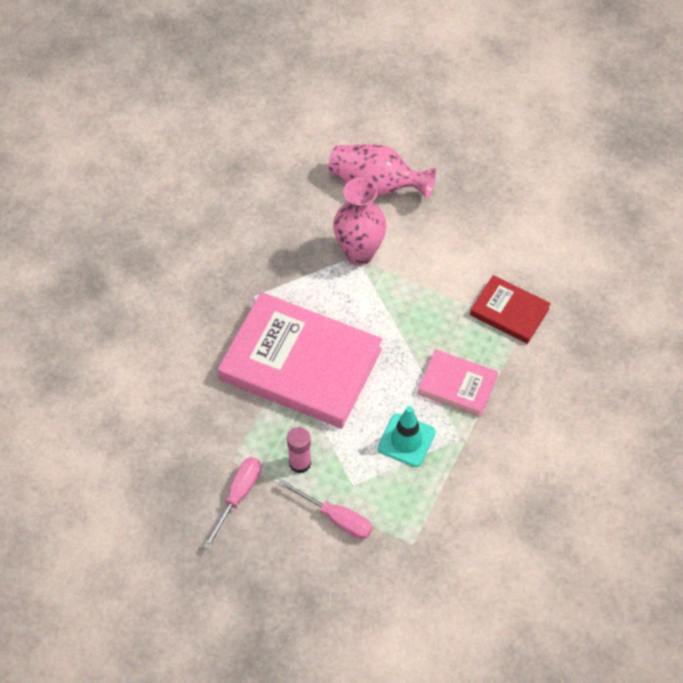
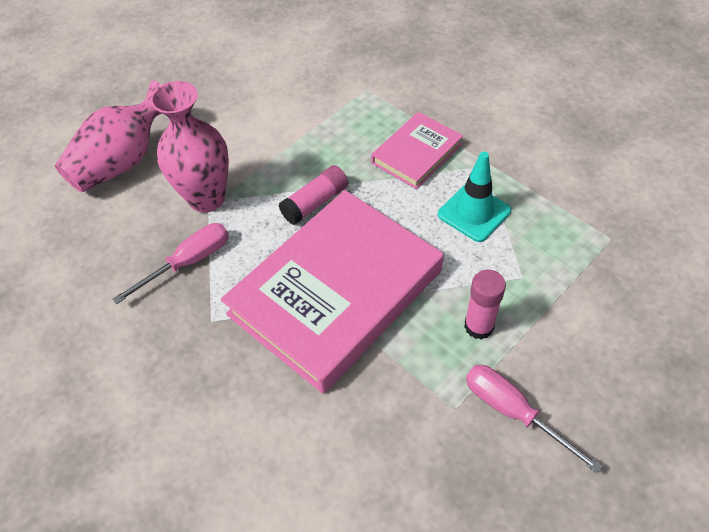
camera: 70 degrees left, 5 degrees down
(336, 518) = (564, 305): pink screwdriver -> pink screwdriver (188, 262)
(379, 327) = (315, 202): none -> pink glue stick
(509, 312) = (343, 94): red book -> none

